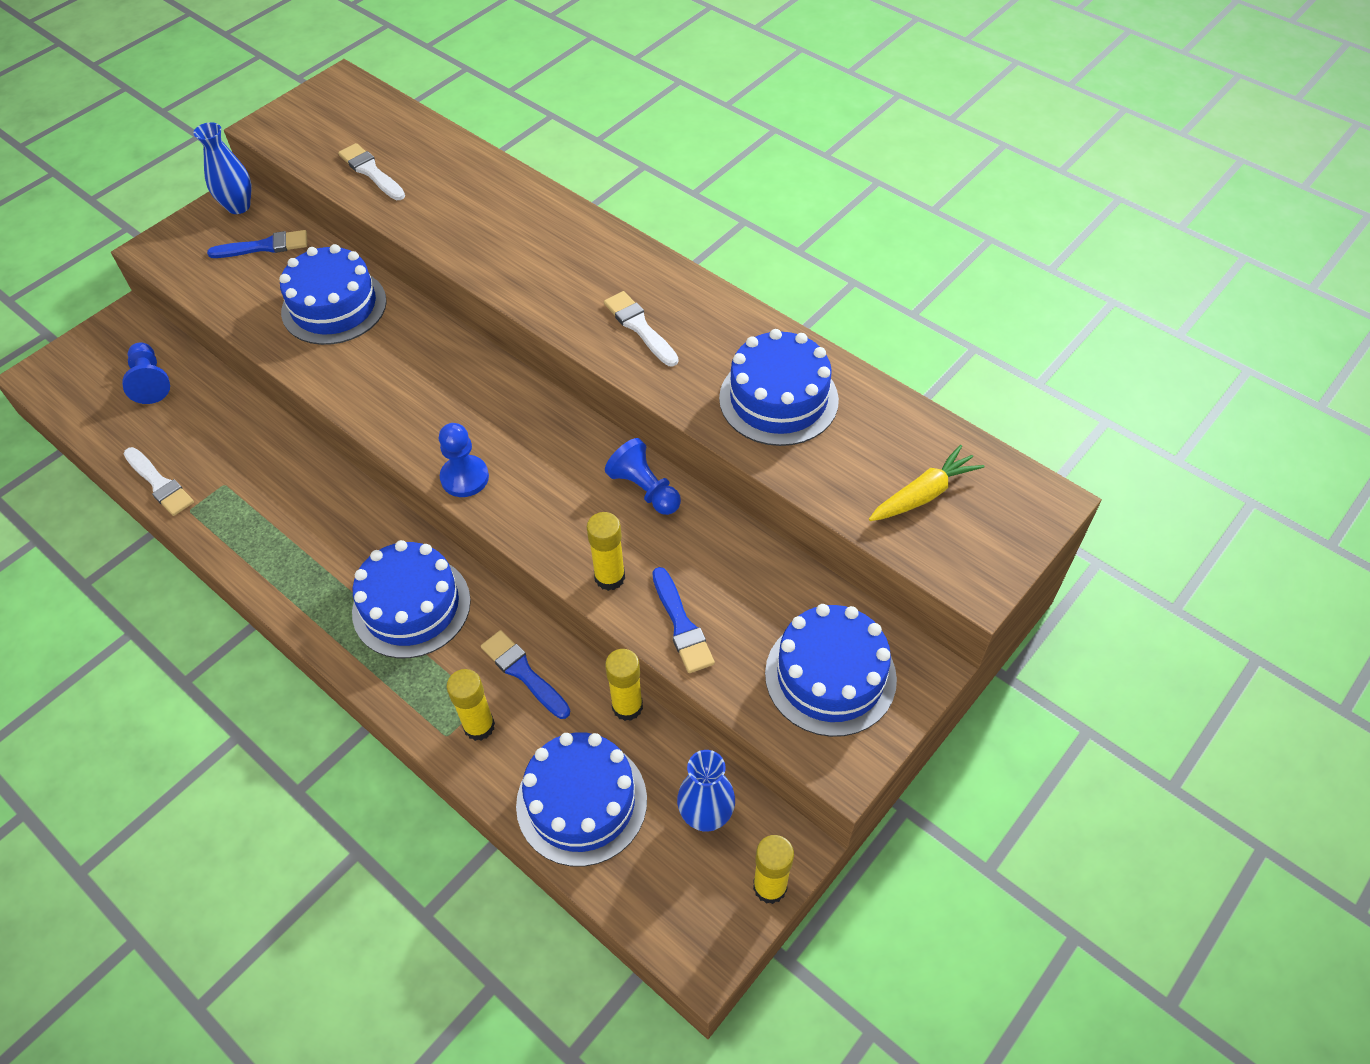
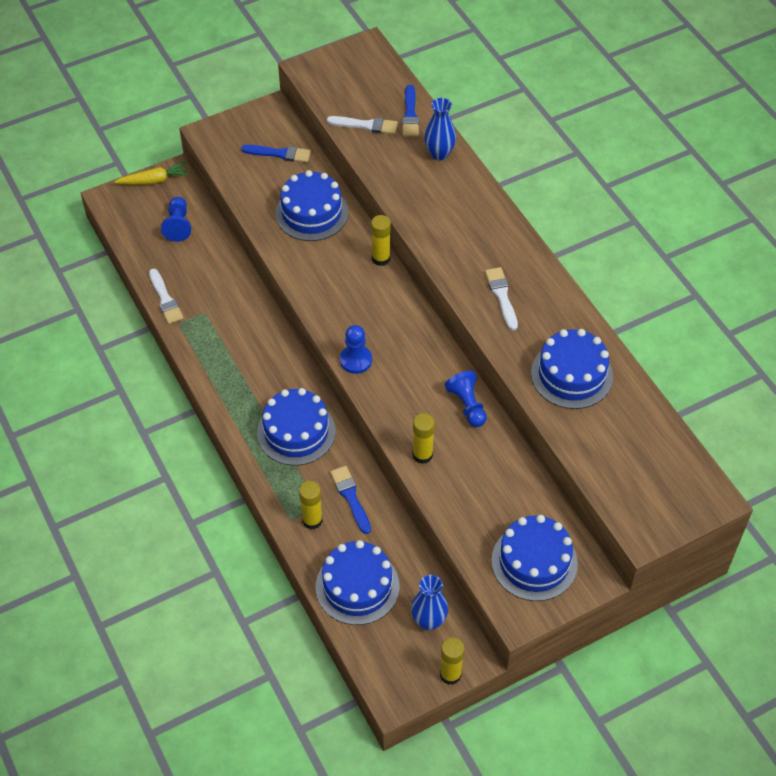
camera: 20 degrees right, 0 degrees up
(238, 206) = (271, 117): blue vase -> blue vase (439, 154)
(371, 172) = (366, 125): white brush -> white brush turned 120 degrees clockwise
(627, 706) = (407, 540): yellow glue stick -> yellow glue stick (381, 258)
(681, 625) = (455, 499): blue brush -> blue brush (410, 114)
(923, 494) = (636, 468): yellow carrot -> yellow carrot (154, 180)

